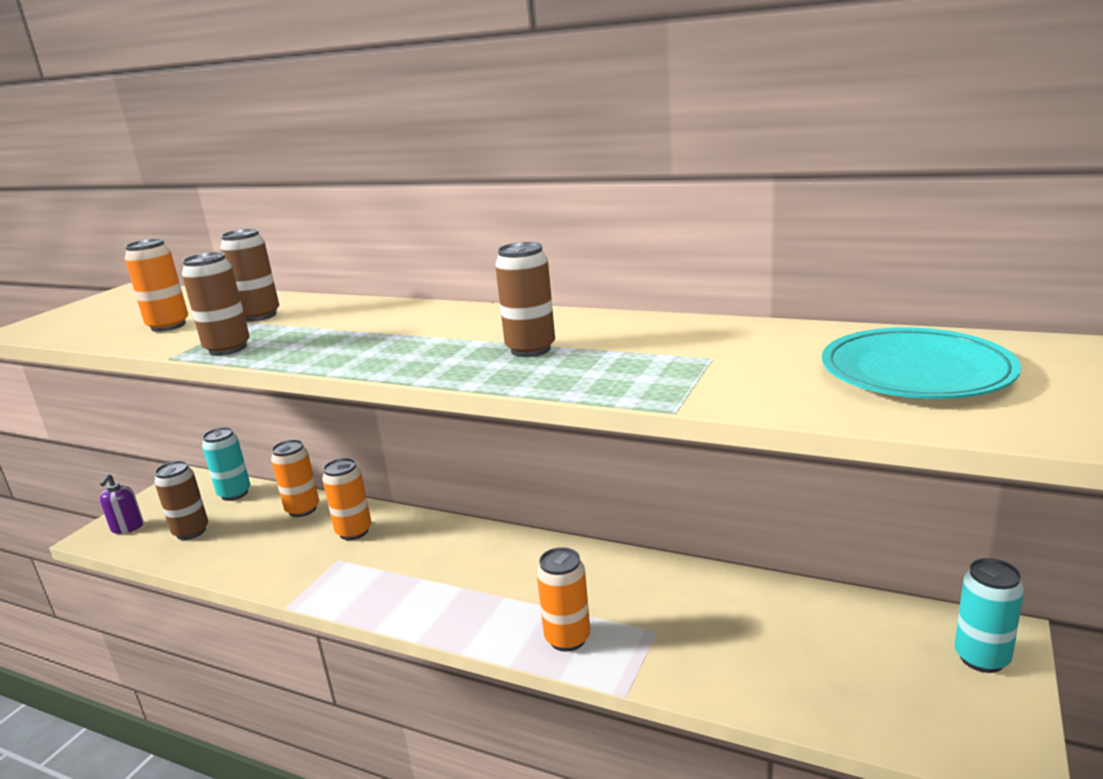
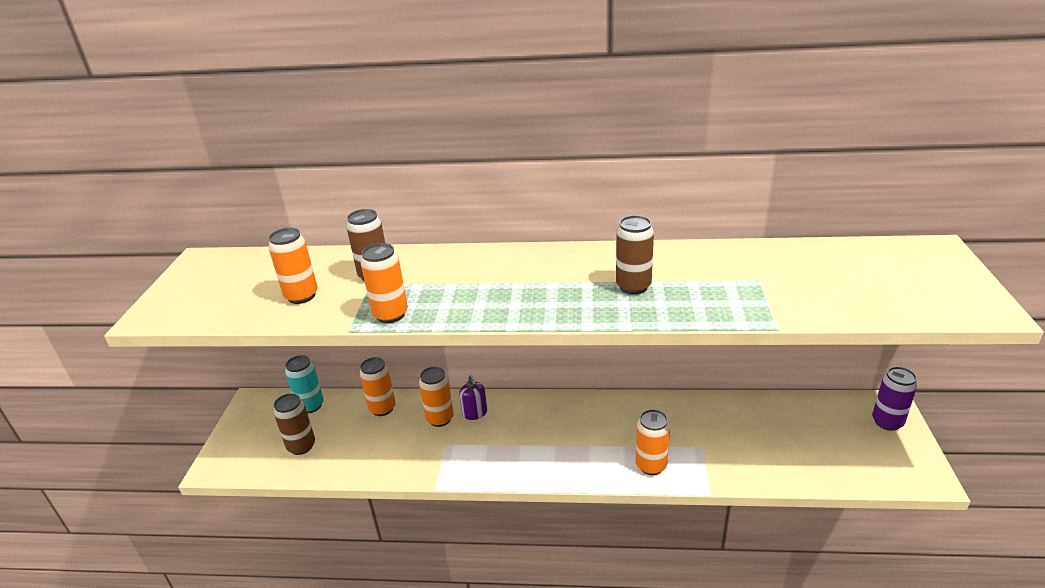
camera: 20 degrees left, 10 degrees up
(127, 527) = (238, 454): purple soap dispenser -> purple soap dispenser (475, 413)
(228, 349) = (390, 315): brown can -> orange can
(915, 371) = (885, 277): turquoise plate -> none
(981, 658) = (887, 422): turquoise can -> purple can

